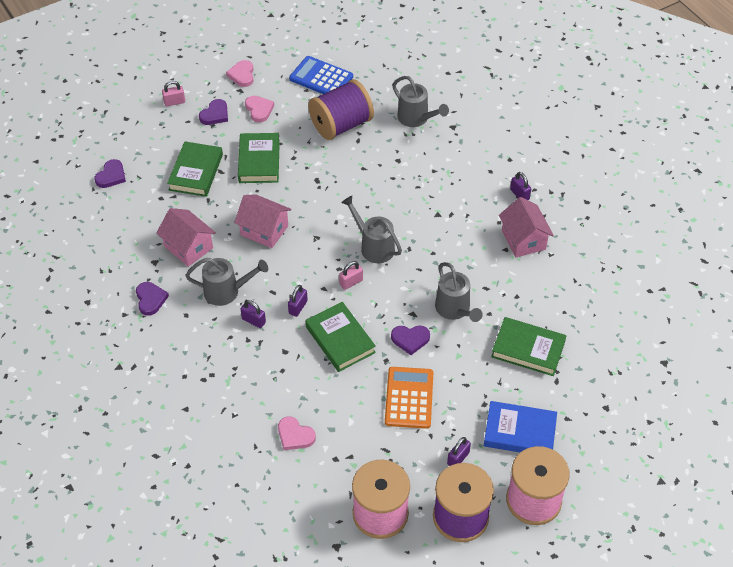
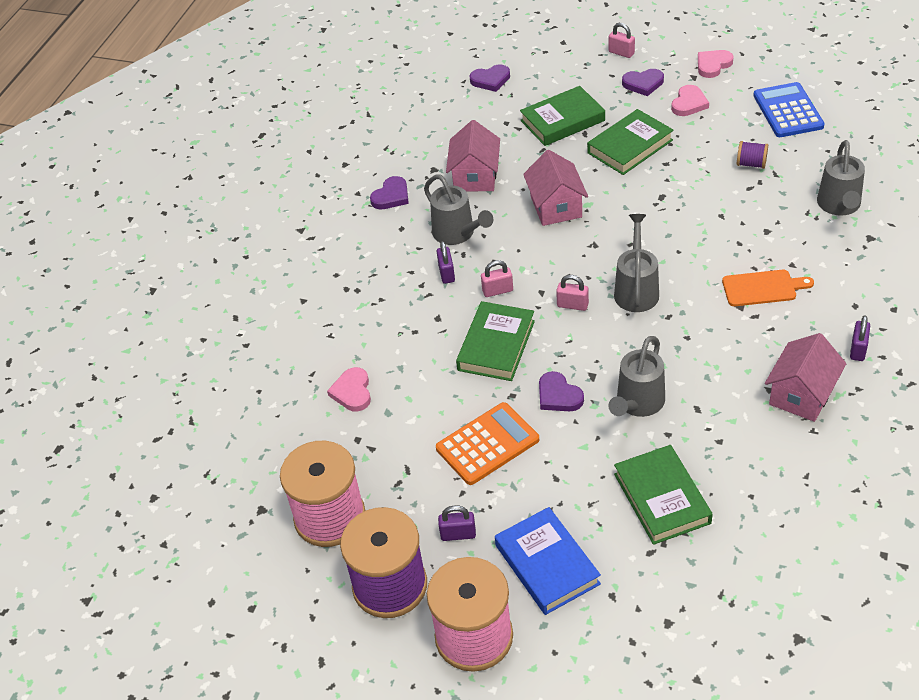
camera: 55 degrees right, 5 degrees down
(298, 307) = (497, 290): purple padlock -> pink padlock
(341, 125) = (751, 164): purple spool -> purple spool, size x0.42
(436, 195) = (762, 288): none -> orange cutting board

